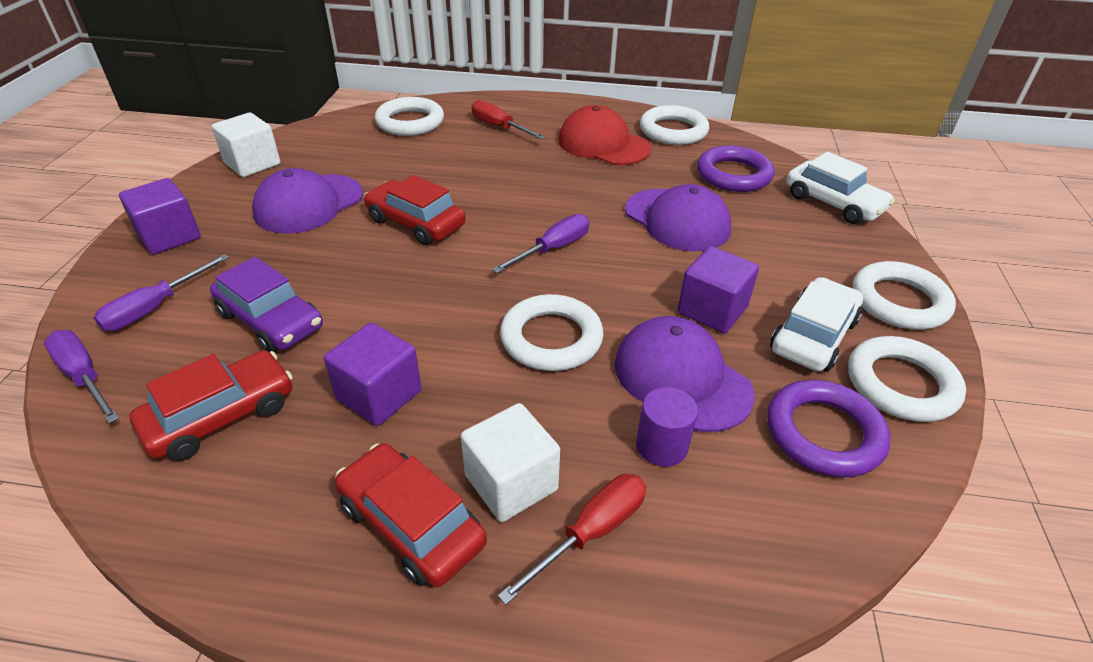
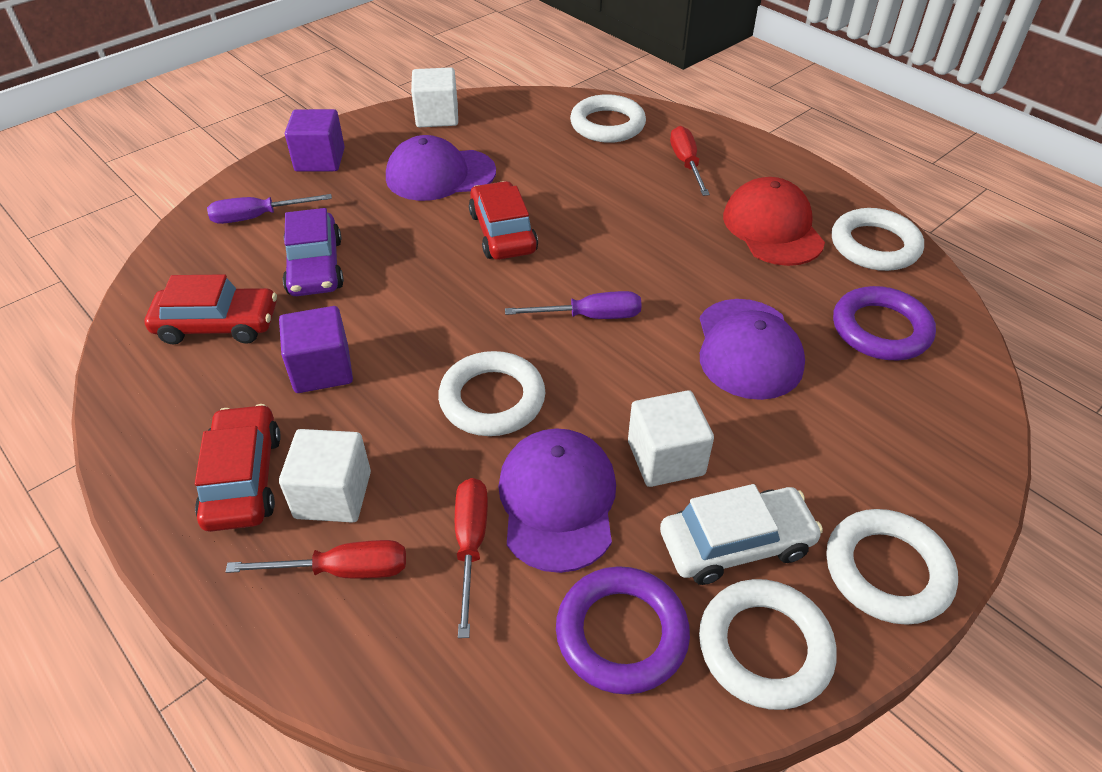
camera: 40 degrees right, 5 degrees up
(84, 376) = (175, 249): purple screwdriver -> none
(661, 446) = (470, 545): purple cylinder -> red screwdriver
(712, 310) = (665, 458): purple cube -> white cube
(833, 203) = (965, 422): white car -> none

